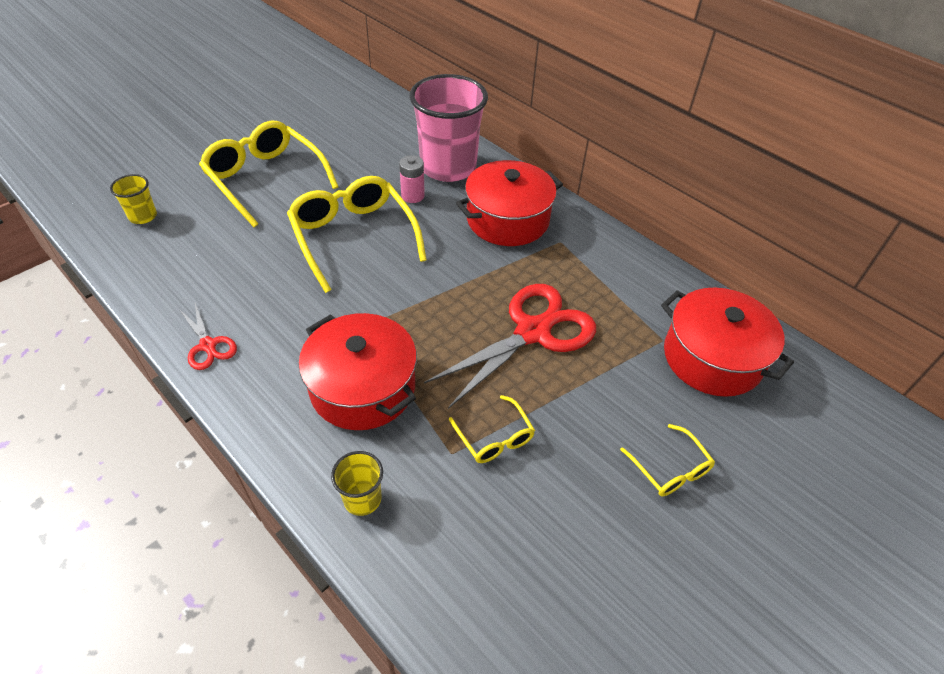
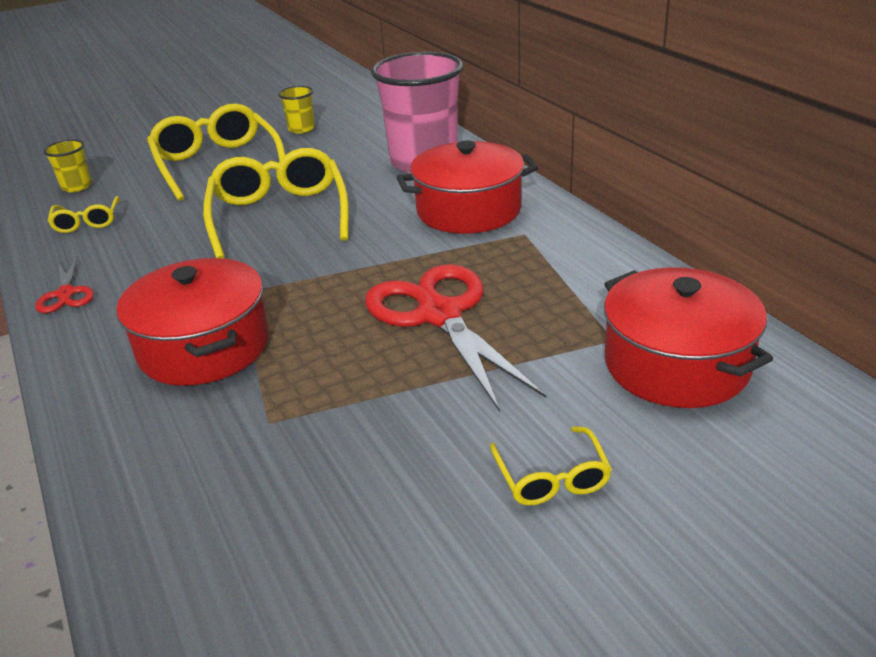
camera: 20 degrees right, 15 degrees down
(362, 499) = (136, 451): yellow cup -> yellow cup (301, 129)
(412, 196) = (368, 184): pink battery -> none
(494, 437) = (331, 413): yellow glasses -> yellow glasses (87, 222)
(532, 332) = (439, 315): red scissors -> red scissors turned 90 degrees counterclockwise

